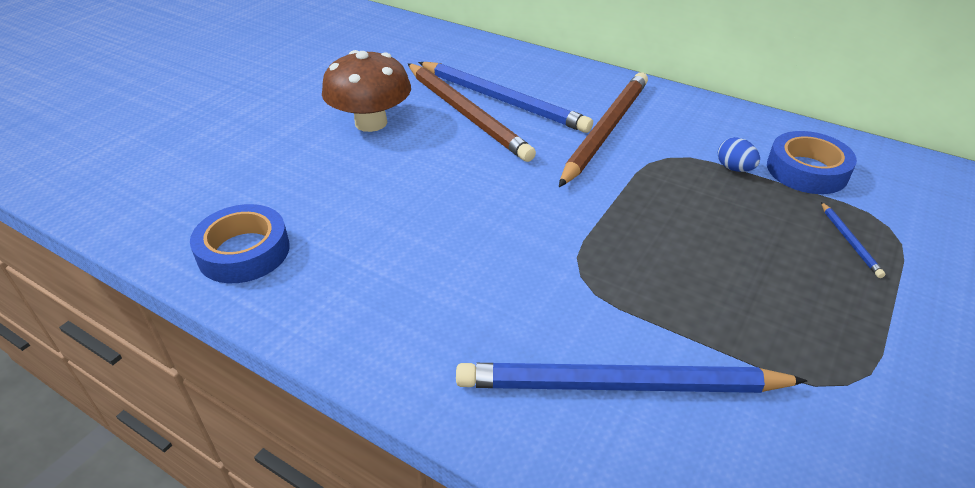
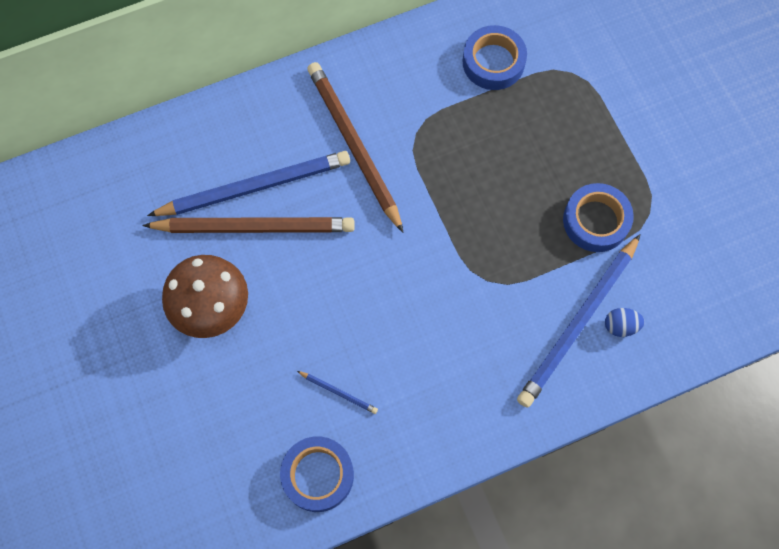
camera: 55 degrees left, 30 degrees up
(734, 168) = (459, 103): blue egg -> blue egg (620, 326)
(764, 333) = (596, 221): none -> blue tape
(850, 241) = (567, 106): blue pencil -> blue pencil (338, 392)

